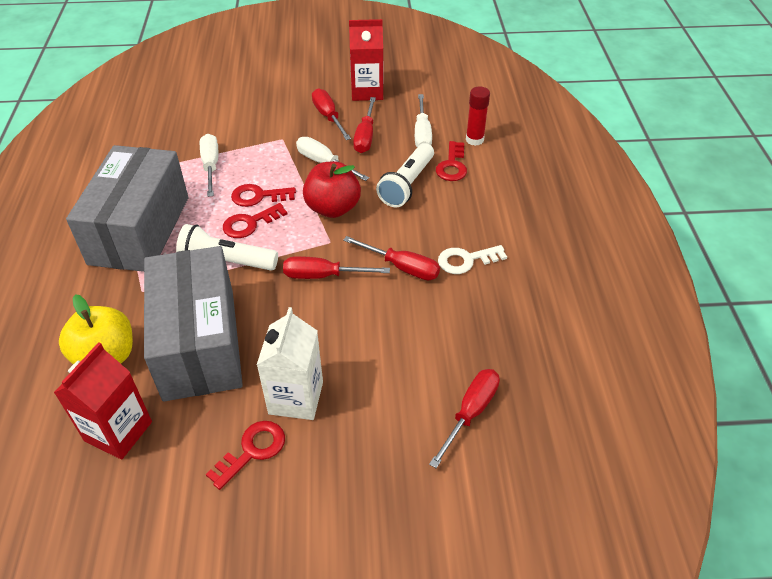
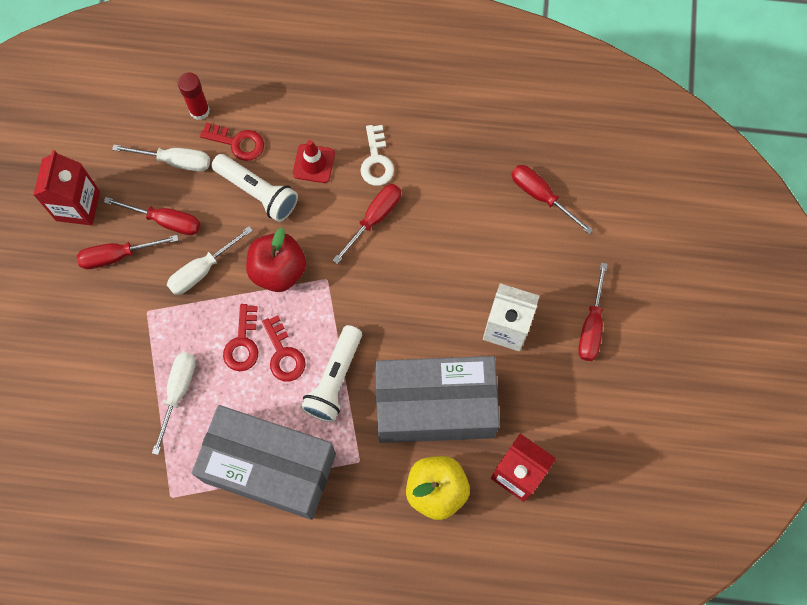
camera: 80 degrees left, 25 degrees up
(211, 166) = (178, 392): white screwdriver -> white screwdriver turned 105 degrees clockwise
(252, 450) = (552, 365): red key -> none
(323, 276) = (371, 290): red screwdriver -> red screwdriver (591, 326)
(448, 216) = (313, 163): none -> red traffic cone

